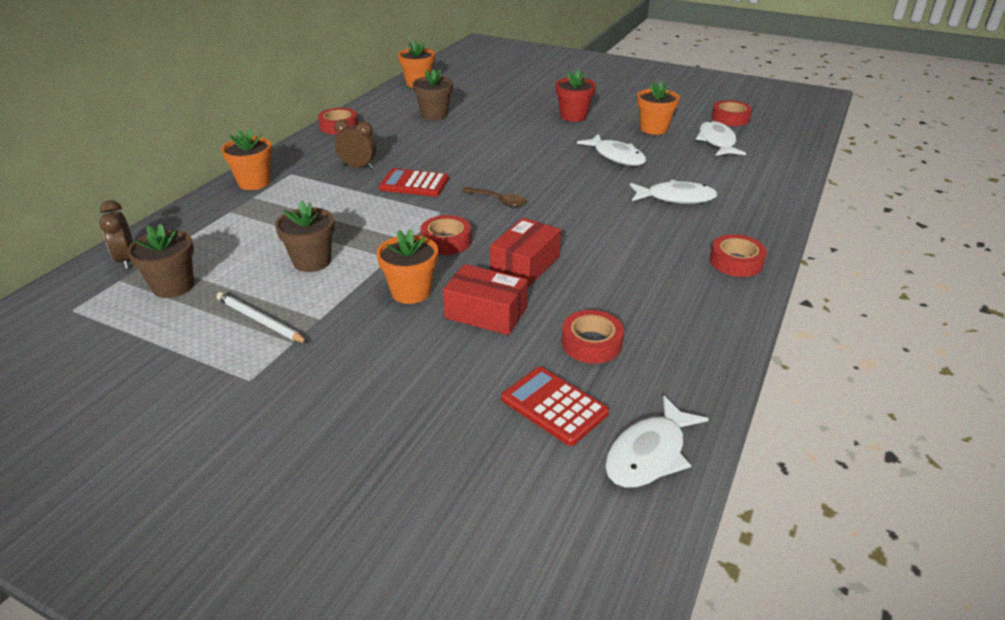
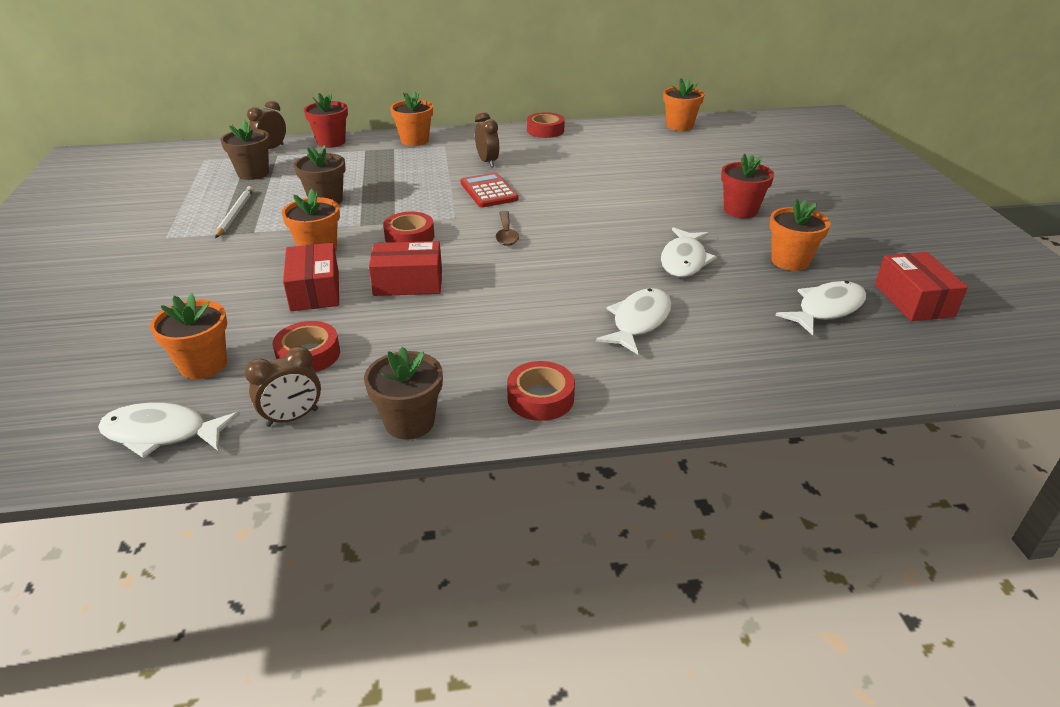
camera: 55 degrees right, 0 degrees up
(176, 223) = (331, 142): none -> red flower pot
(434, 115) = (628, 153): brown flower pot -> brown flower pot (409, 422)
(554, 406) = (203, 365): red calculator -> orange flower pot
(676, 198) = (639, 321): white fish -> white fish turned 120 degrees counterclockwise
(679, 374) = (292, 418): none -> brown clock
(730, 118) = (913, 300): red tape -> red box

